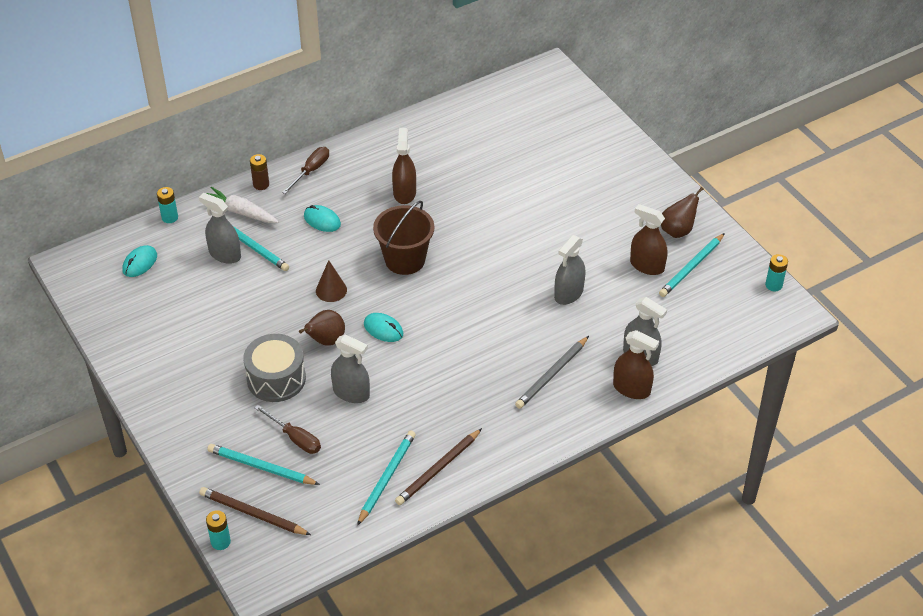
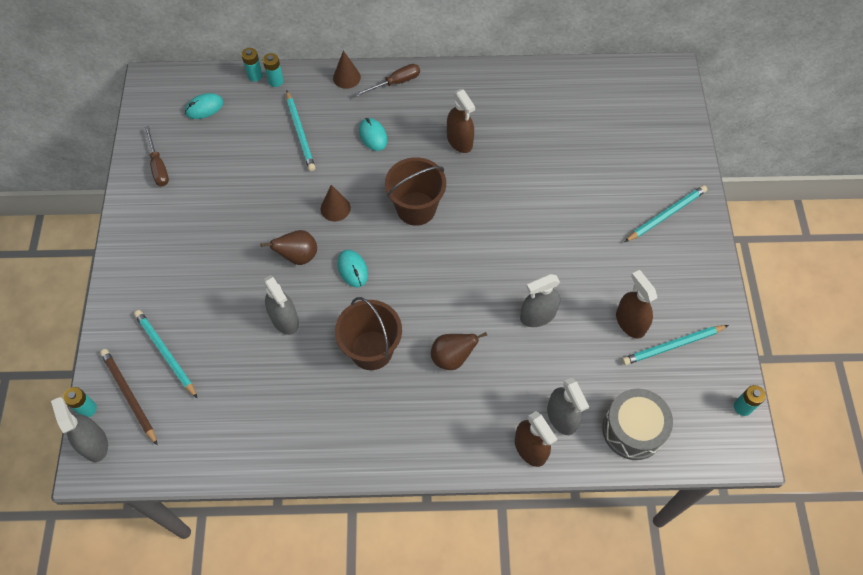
camera: 30 degrees right, 15 degrees up
(194, 214) = (276, 81): none -> turquoise battery
(225, 254) = (274, 131): grey spray bottle -> grey spray bottle (94, 443)
(241, 212) = (313, 96): white carrot -> none
(261, 184) = (346, 77): brown battery -> brown cone
(276, 379) = (234, 273): grey drum -> grey drum (633, 430)
(295, 438) = (210, 340): brown screwdriver -> brown screwdriver (158, 166)
(386, 478) = (257, 421): turquoise pencil -> turquoise pencil (666, 215)
(404, 193) = (459, 141): brown spray bottle -> brown spray bottle turned 120 degrees clockwise
(438, 469) = (305, 438): brown pencil -> none
(446, 381) = (371, 350): none -> brown bucket
(552, 374) = (467, 393): grey pencil -> none
(677, 230) = (684, 299): brown pear -> brown pear (452, 357)

